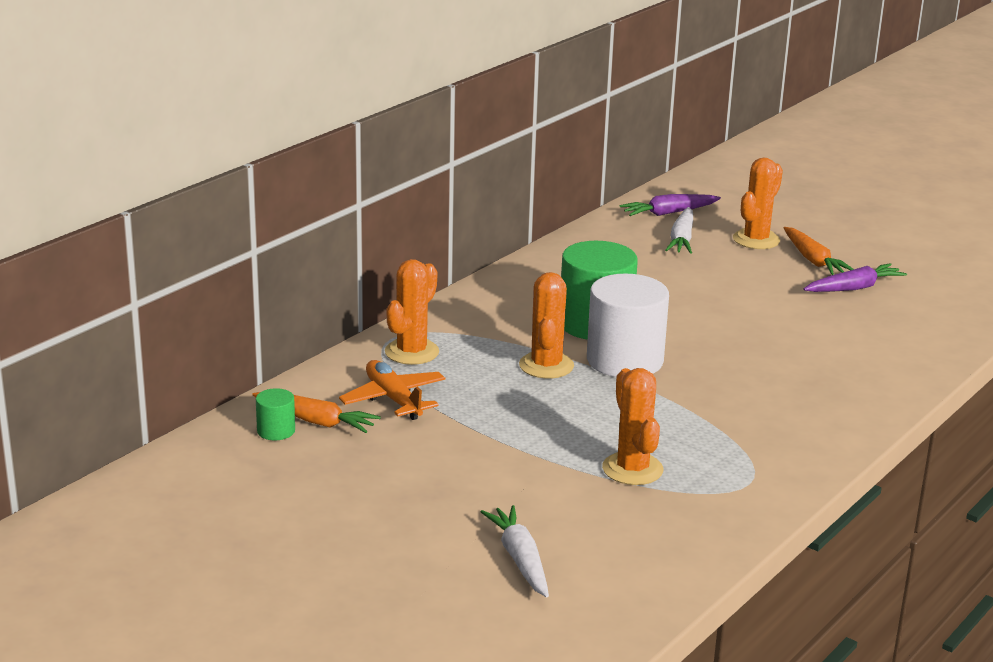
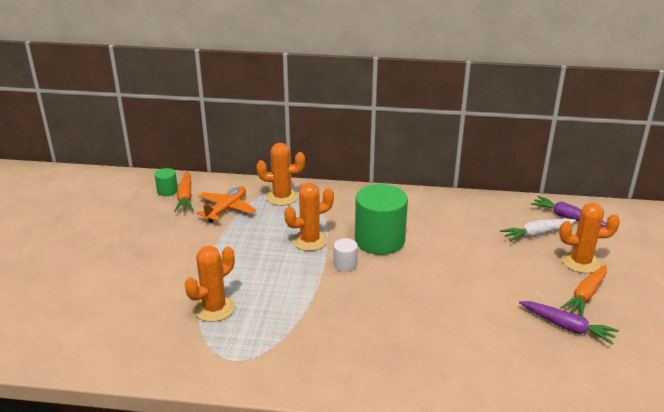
camera: 60 degrees right, 5 degrees up
(520, 559) = (88, 301): white carrot -> none
(624, 360) = (345, 264): white cylinder -> white cylinder, size x0.45

